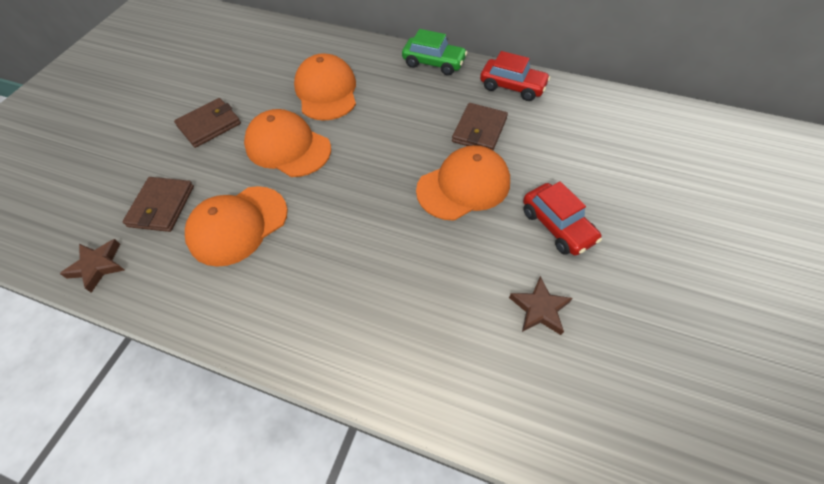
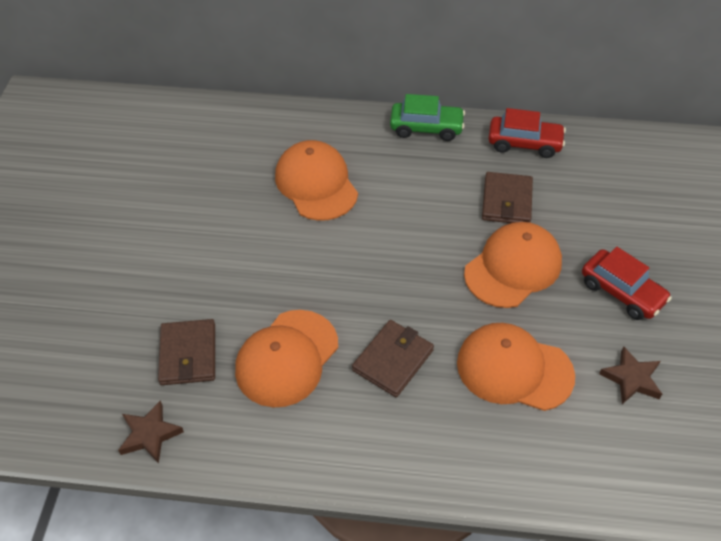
camera: 15 degrees left, 5 degrees down
(209, 125) = (195, 249): brown wallet -> brown wallet (393, 360)
(288, 147) = (301, 259): orange cap -> orange cap (514, 369)

